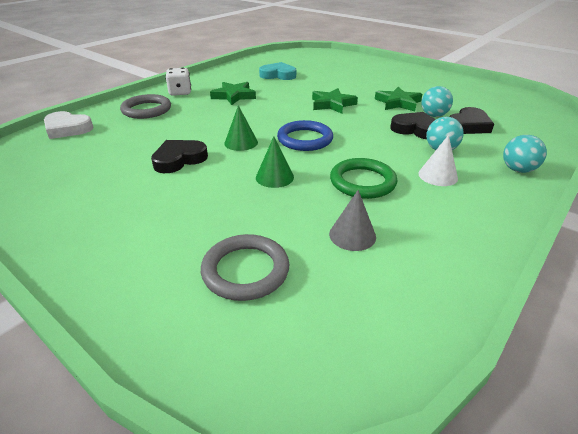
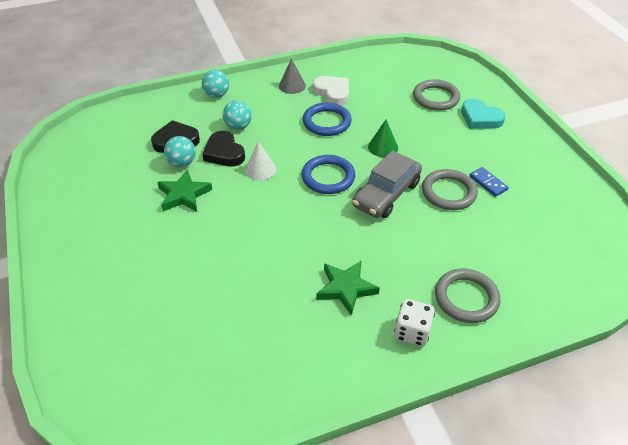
camera: 150 degrees left, 10 degrees up
(67, 129) = (561, 289): white heart -> white heart (332, 93)
(136, 178) = (488, 183): none -> blue domino
(179, 159) = (448, 192): black heart -> grey ring
(241, 142) = (386, 194): green cone -> grey car
(278, 75) = (245, 329): turquoise heart -> turquoise heart (480, 118)
(332, 104) = (250, 220): green star -> none
(352, 235) = (368, 95): grey cone -> grey cone (292, 85)
(362, 182) = (327, 122): green ring -> blue ring
(438, 175) = (273, 109): white cone -> white cone (260, 169)

